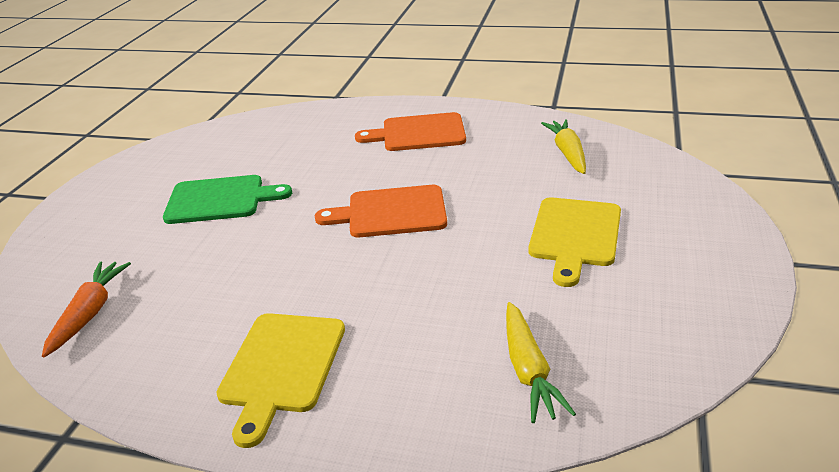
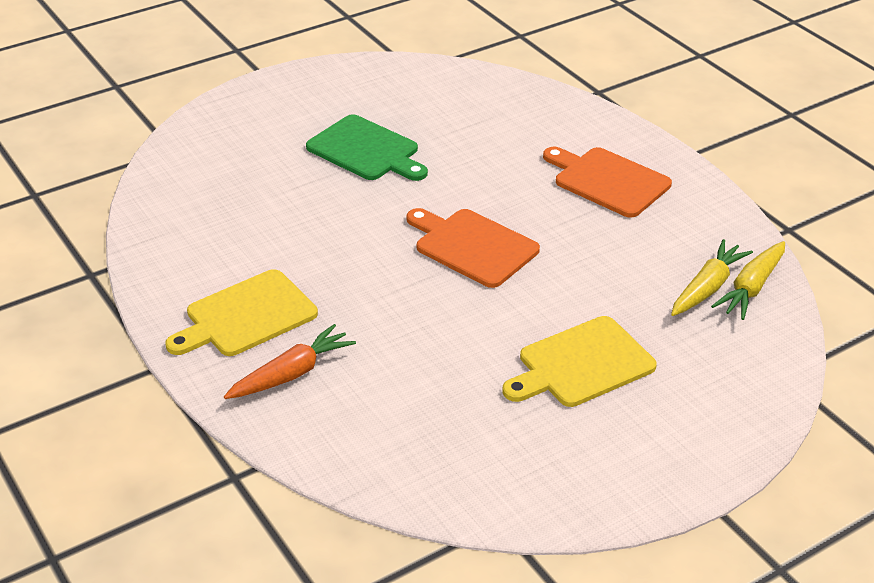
camera: 40 degrees right, 5 degrees up
(90, 313) = (184, 195): orange carrot -> orange carrot (292, 373)
(529, 370) = (386, 432): yellow carrot -> yellow carrot (751, 288)

